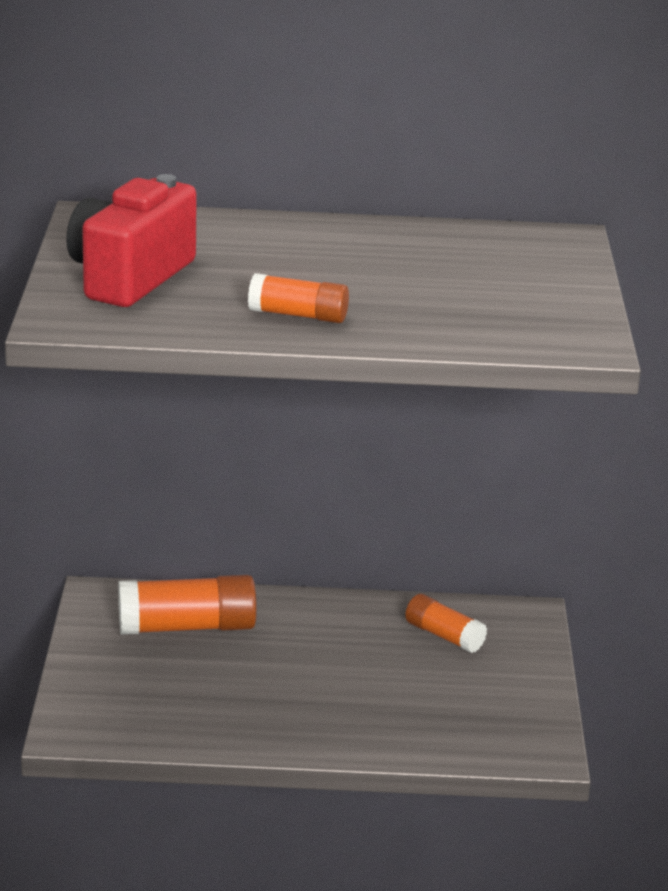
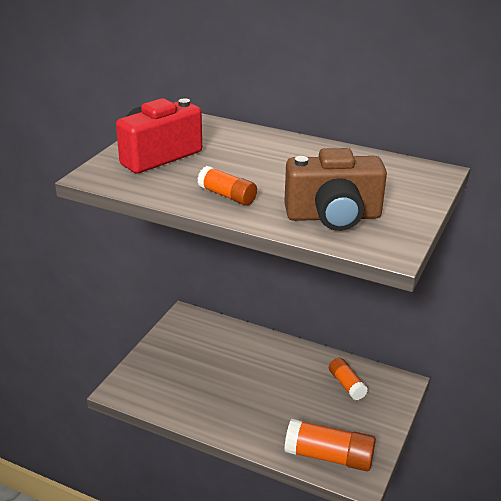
camera: 25 degrees right, 5 degrees up
(187, 627) = (215, 344): orange glue stick -> orange glue stick (329, 456)
(475, 317) = (333, 216): none -> brown camera

